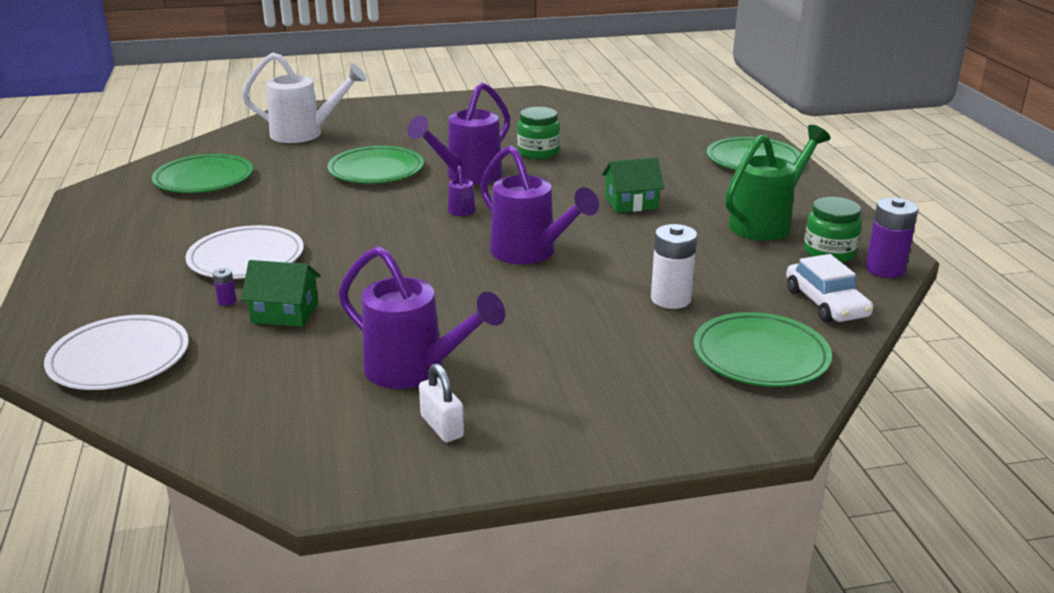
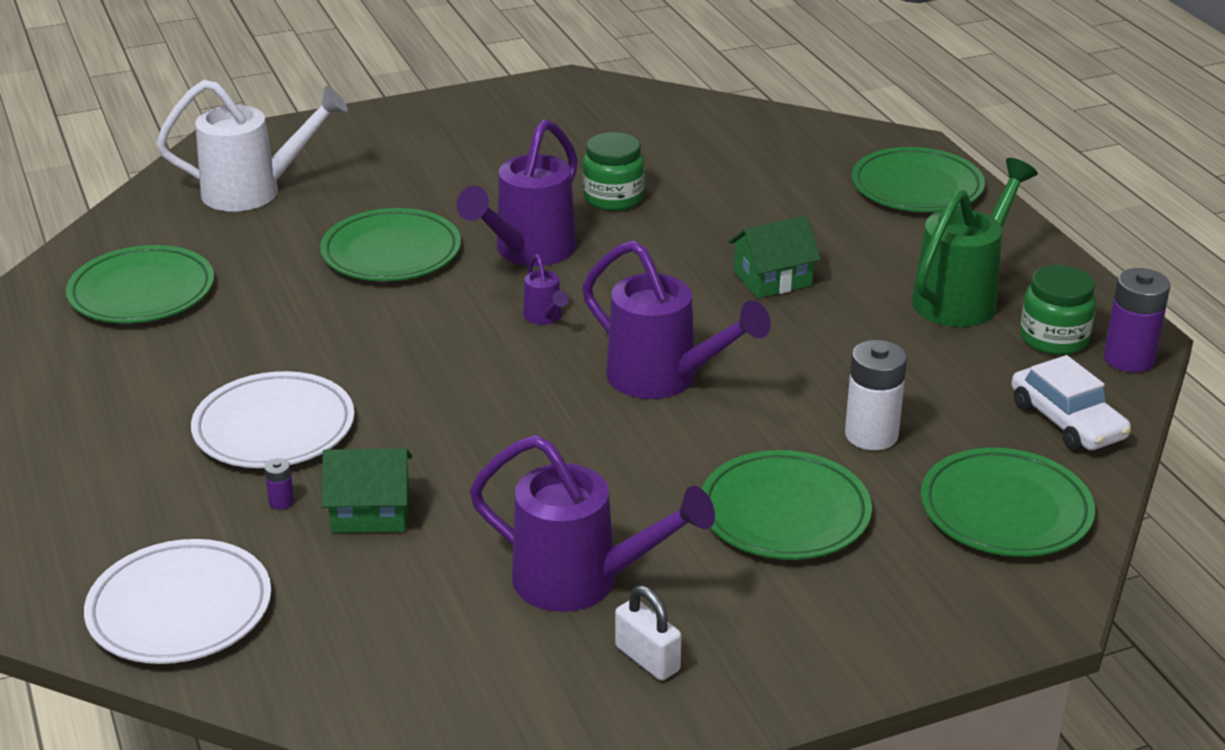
camera: 10 degrees left, 5 degrees up
(586, 341) = (784, 513): none -> green plate

